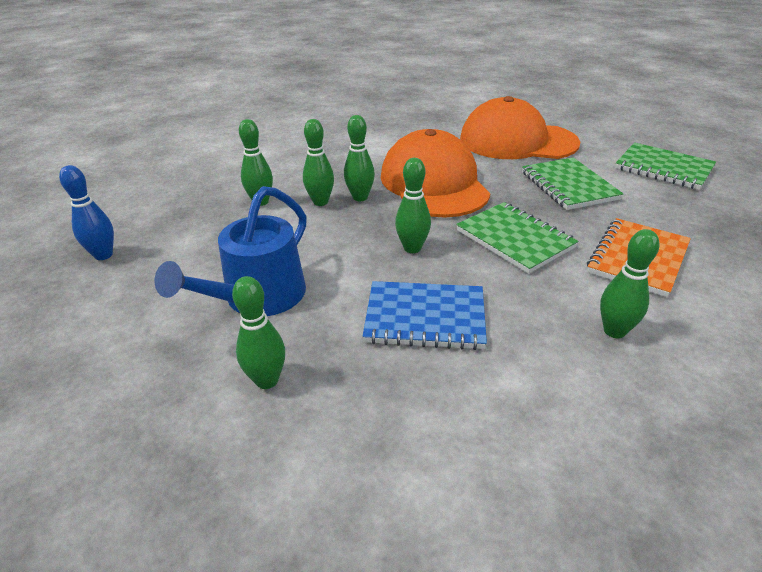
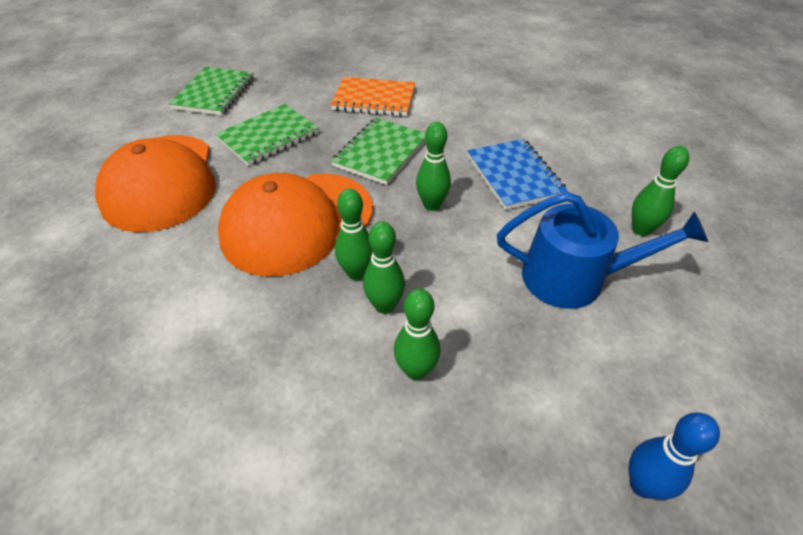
camera: 115 degrees left, 10 degrees up
(614, 331) = (462, 103): green bowling pin -> none

